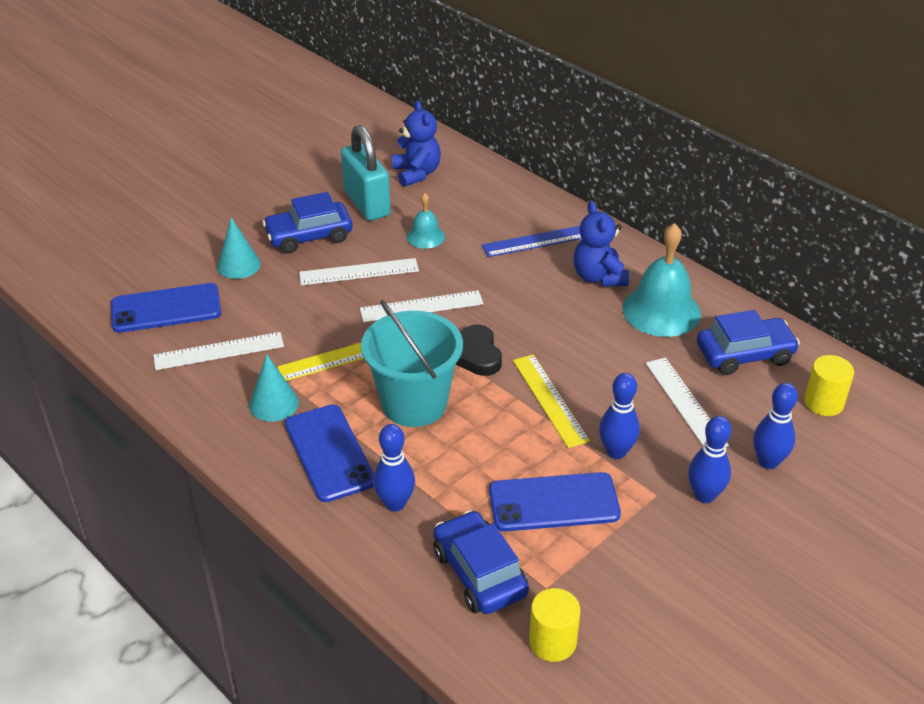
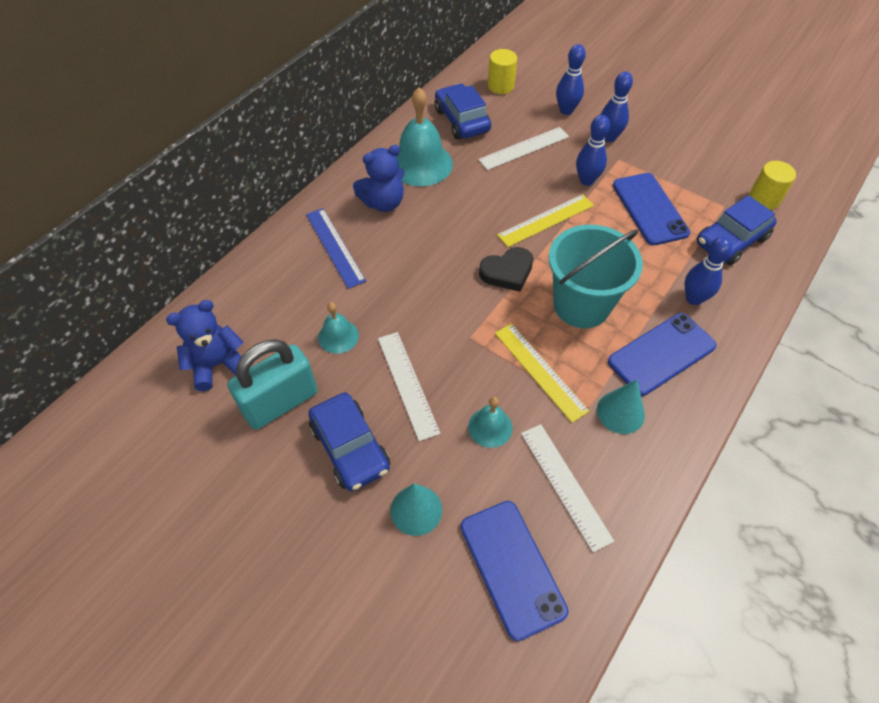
camera: 100 degrees left, 15 degrees up
(294, 315) = (490, 427): none -> turquoise bell
(421, 306) = (451, 321): white ruler -> none

